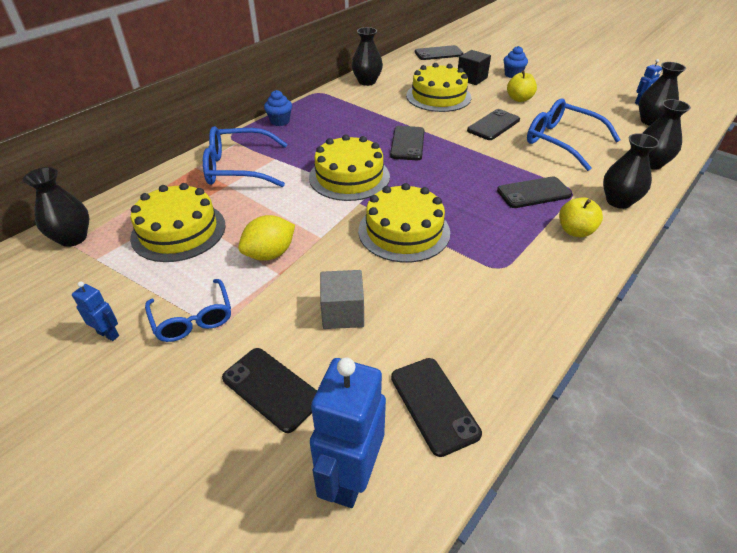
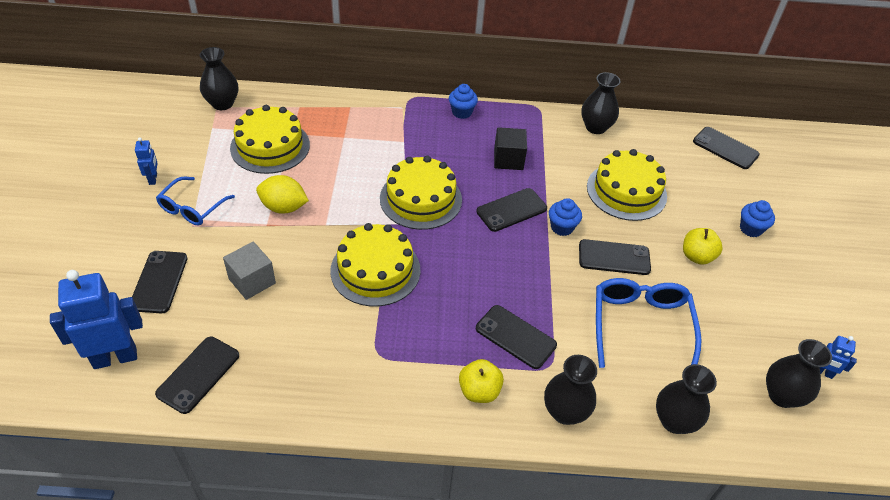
camera: 50 degrees right, 5 degrees up
(237, 168) = (370, 129): blue glasses -> none
(446, 132) = (562, 227): none -> blue cupcake
(471, 78) = (698, 199): black cube -> black cube (508, 159)

